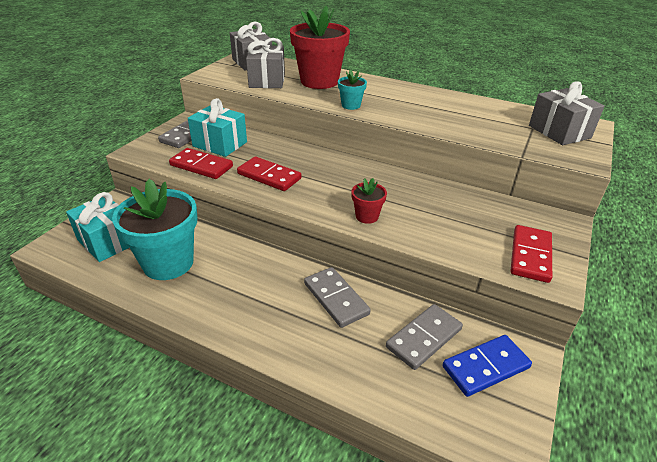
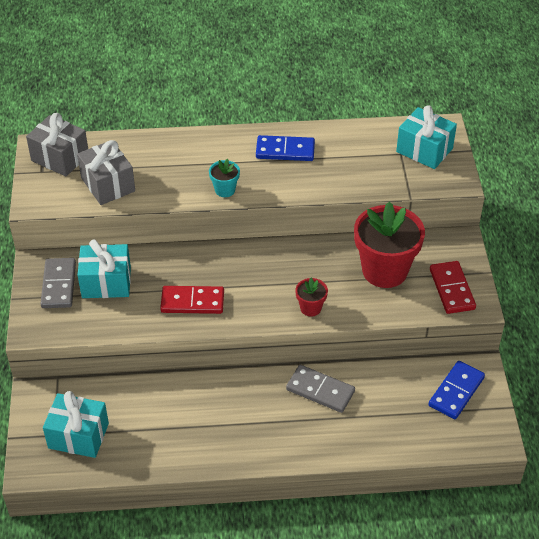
camera: 30 degrees left, 10 degrees up
(168, 263) = (156, 428): turquoise flower pot -> none
(201, 166) = (117, 319): red domino -> none
(319, 81) = (163, 162): red flower pot -> red flower pot (384, 270)
(423, 100) = (285, 150): none -> blue domino
(424, 338) = (404, 390): grey domino -> none
(559, 132) = (424, 150): grey gift -> turquoise gift

